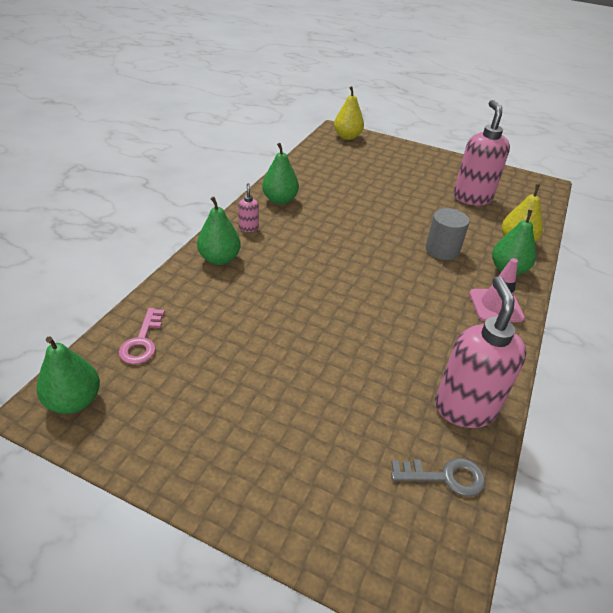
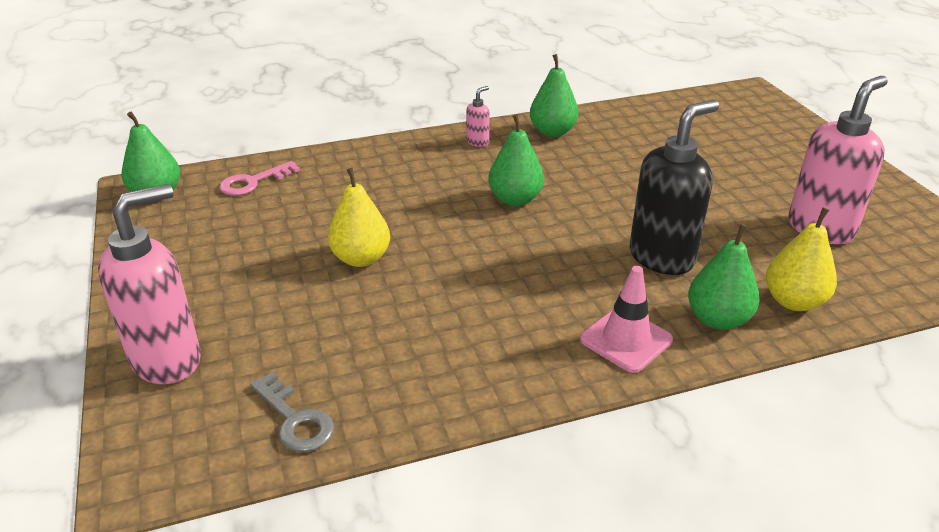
camera: 50 degrees right, 5 degrees down
(219, 259) = (408, 154): green pear -> green pear (515, 199)
(347, 137) = (753, 102): yellow pear -> yellow pear (361, 258)
(442, 250) = (662, 257): grey cylinder -> black soap dispenser
(464, 408) = (411, 390): pink soap dispenser -> pink soap dispenser (168, 359)

